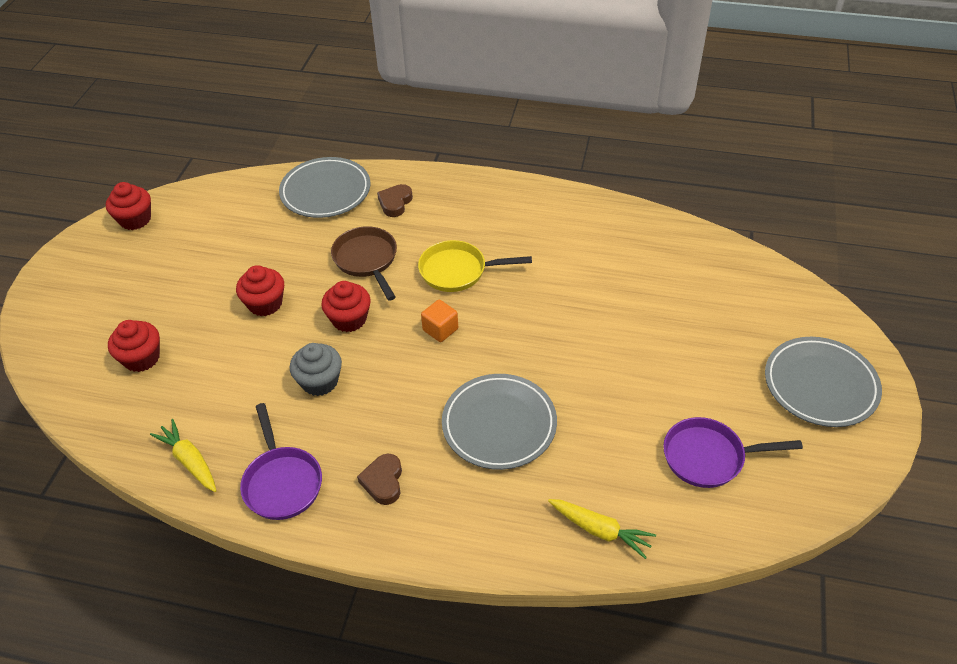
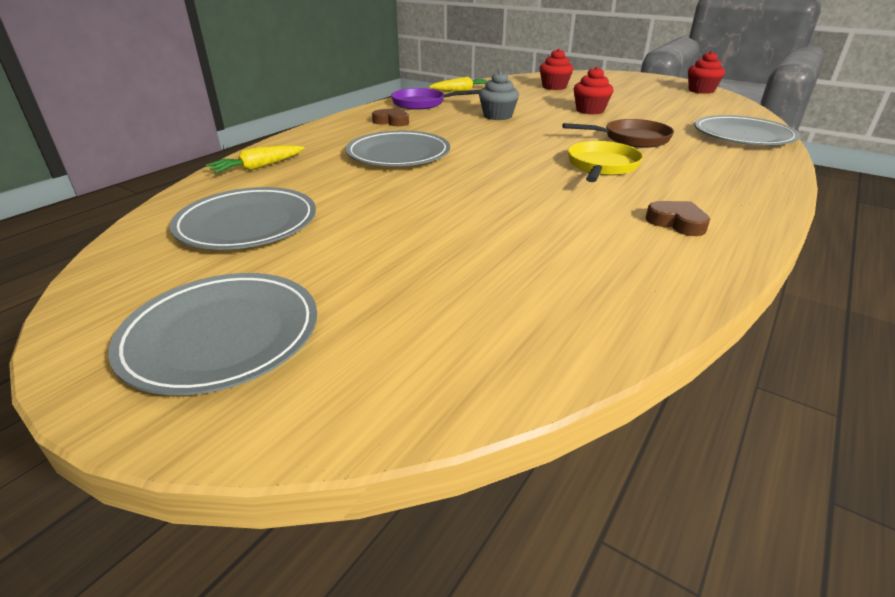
camera: 110 degrees right, 15 degrees down
(349, 319) = (557, 128): red cupcake -> none
(395, 203) = (723, 157): brown heart -> brown heart (677, 222)
(440, 329) = (523, 151): orange cube -> none
(709, 457) = (247, 224): purple pan -> grey plate

